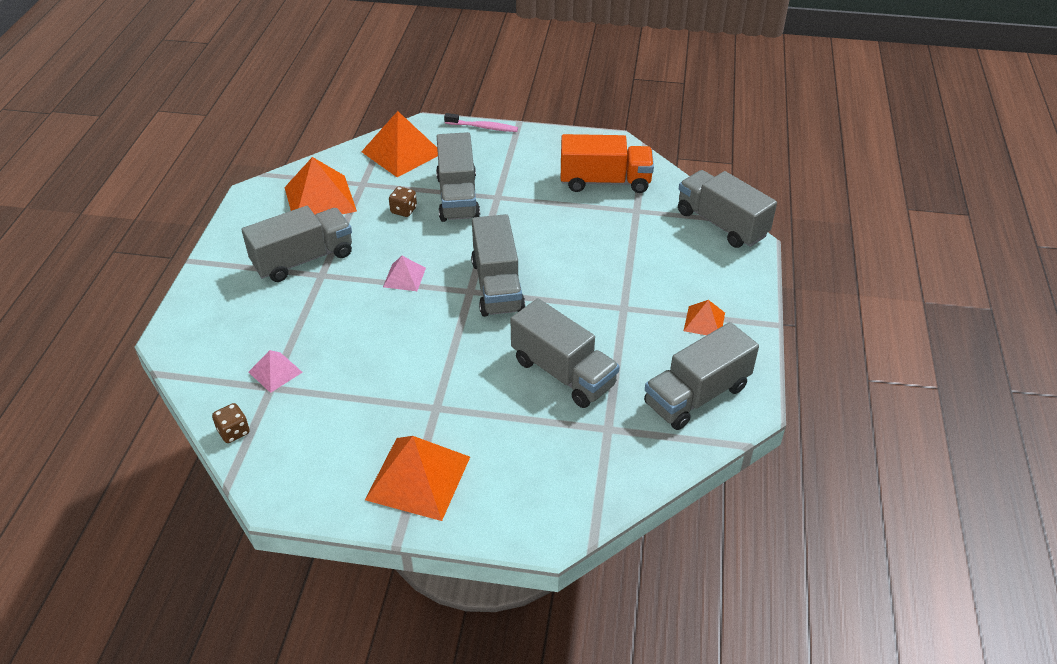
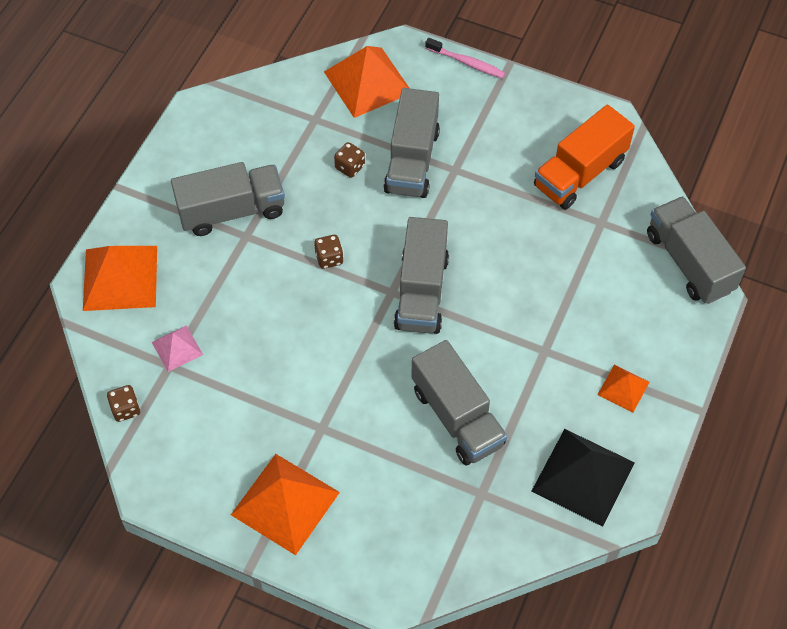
camera: 15 degrees right, 15 degrees up
(320, 199) = (265, 131): orange pyramid -> orange pyramid (120, 277)
(404, 277) = (329, 258): pink pyramid -> brown dice
(605, 182) = (579, 173): orange truck -> orange truck turned 120 degrees clockwise
(696, 395) = (583, 476): grey truck -> black pyramid

